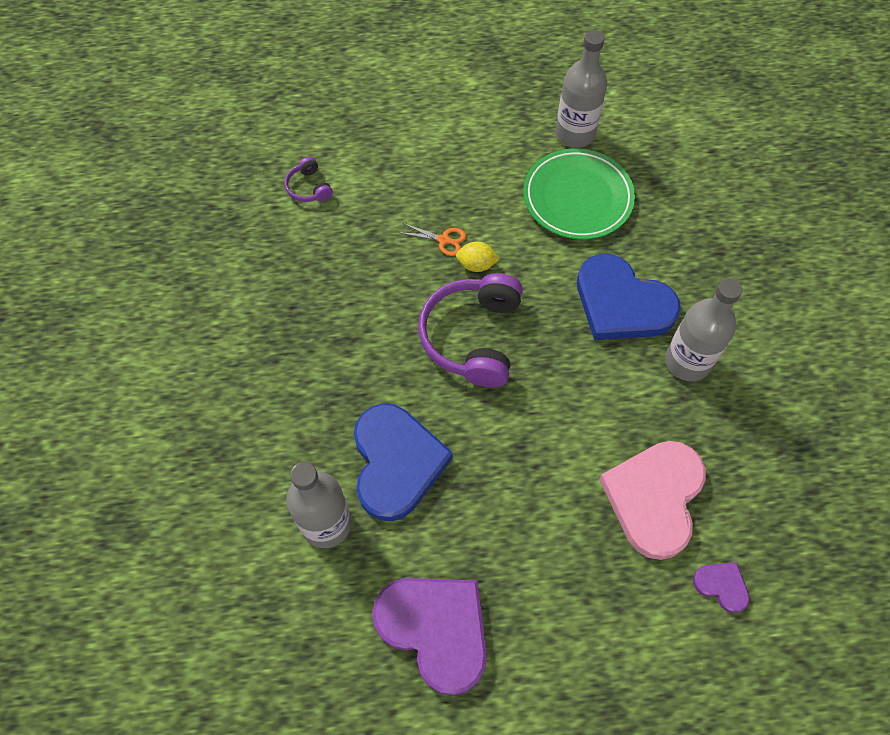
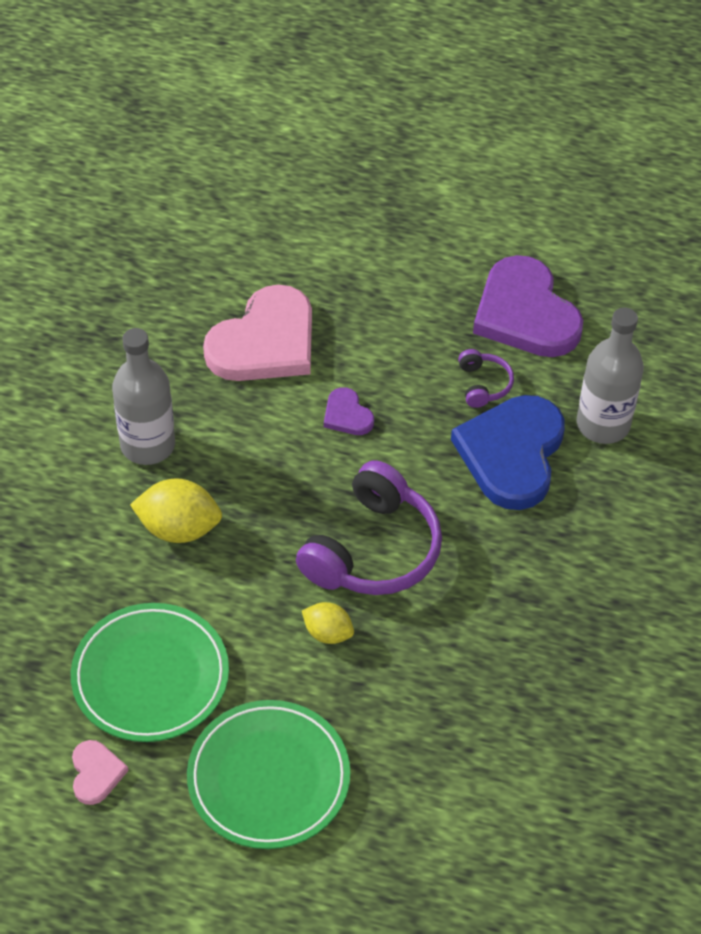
camera: 160 degrees left, 10 degrees down
(309, 188) = (509, 823): purple headphones -> purple headphones (483, 384)
(444, 240) = (354, 680): orange scissors -> none
(469, 164) = (268, 778): none -> green plate
(575, 134) = (96, 773): grey bottle -> pink heart
(622, 303) = (179, 528): blue heart -> yellow lemon
(721, 586) = (248, 262): purple heart -> purple heart (347, 415)

